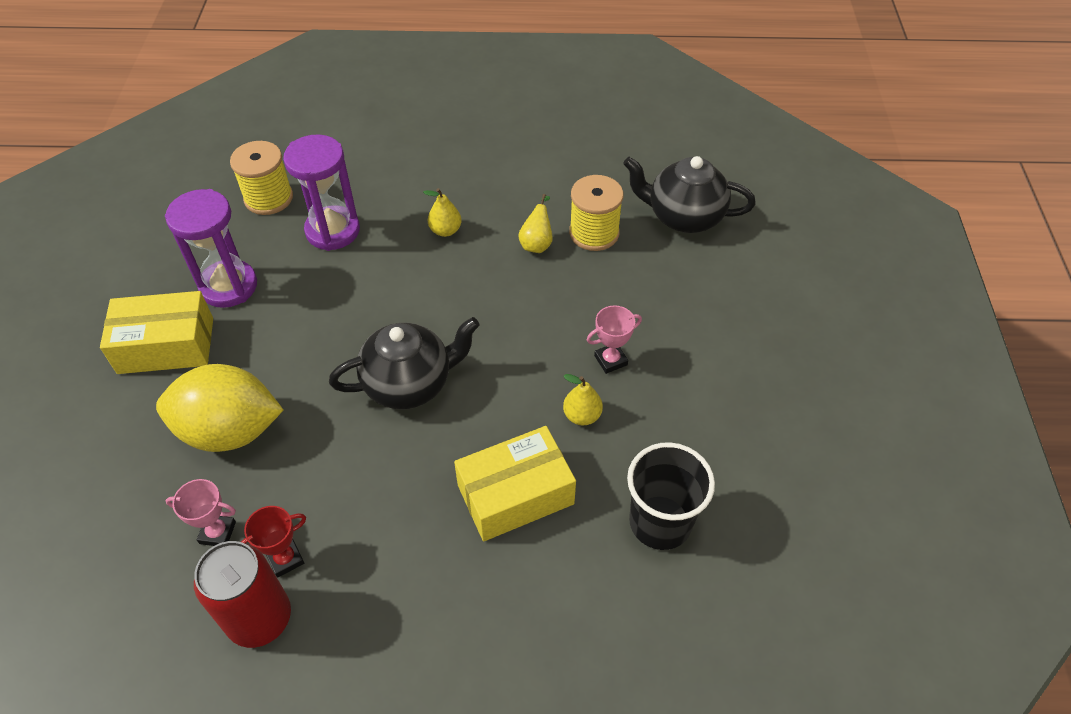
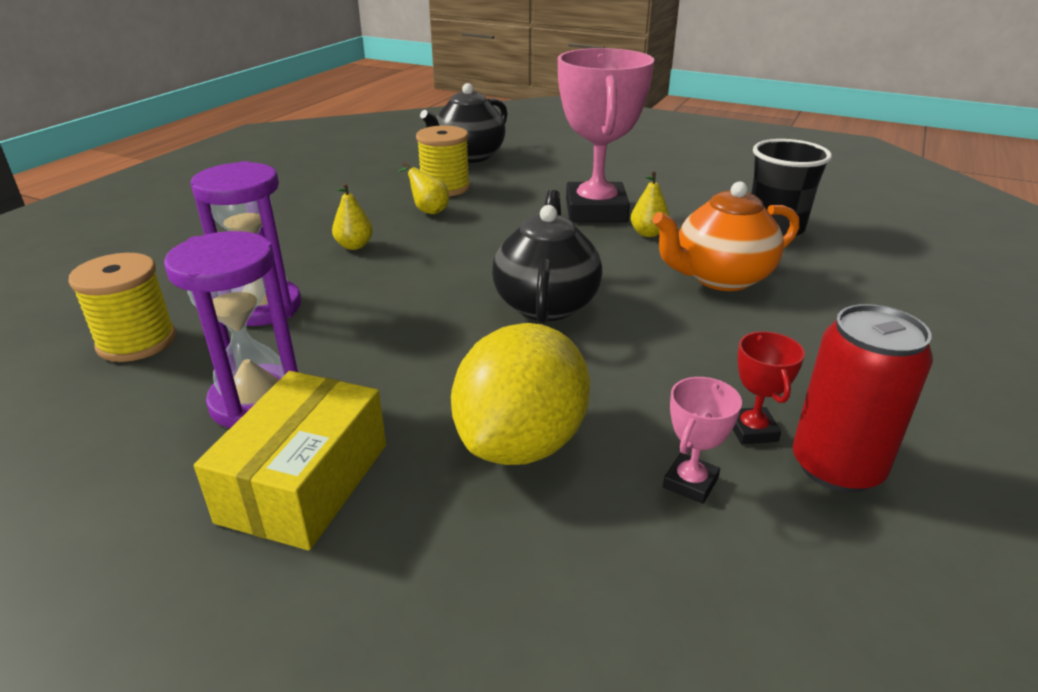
camera: 65 degrees left, 20 degrees down
(515, 494) = (720, 278): yellow box -> orange teapot
(610, 360) = (596, 211): pink trophy -> pink trophy, size x2.39

